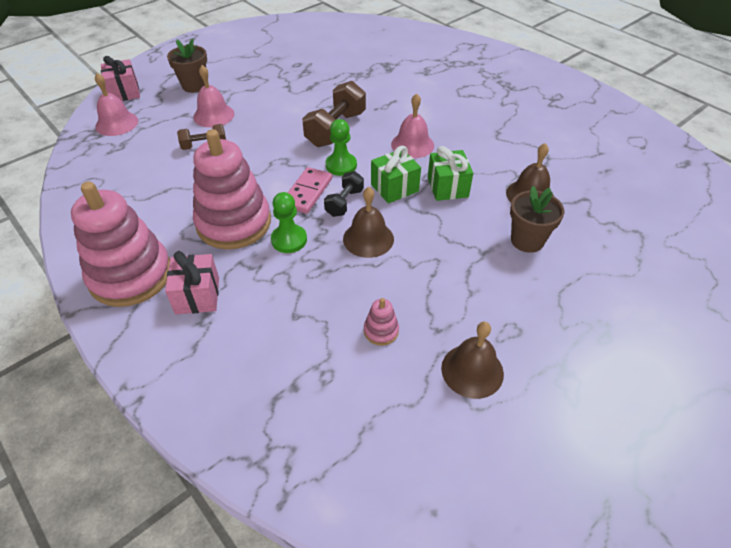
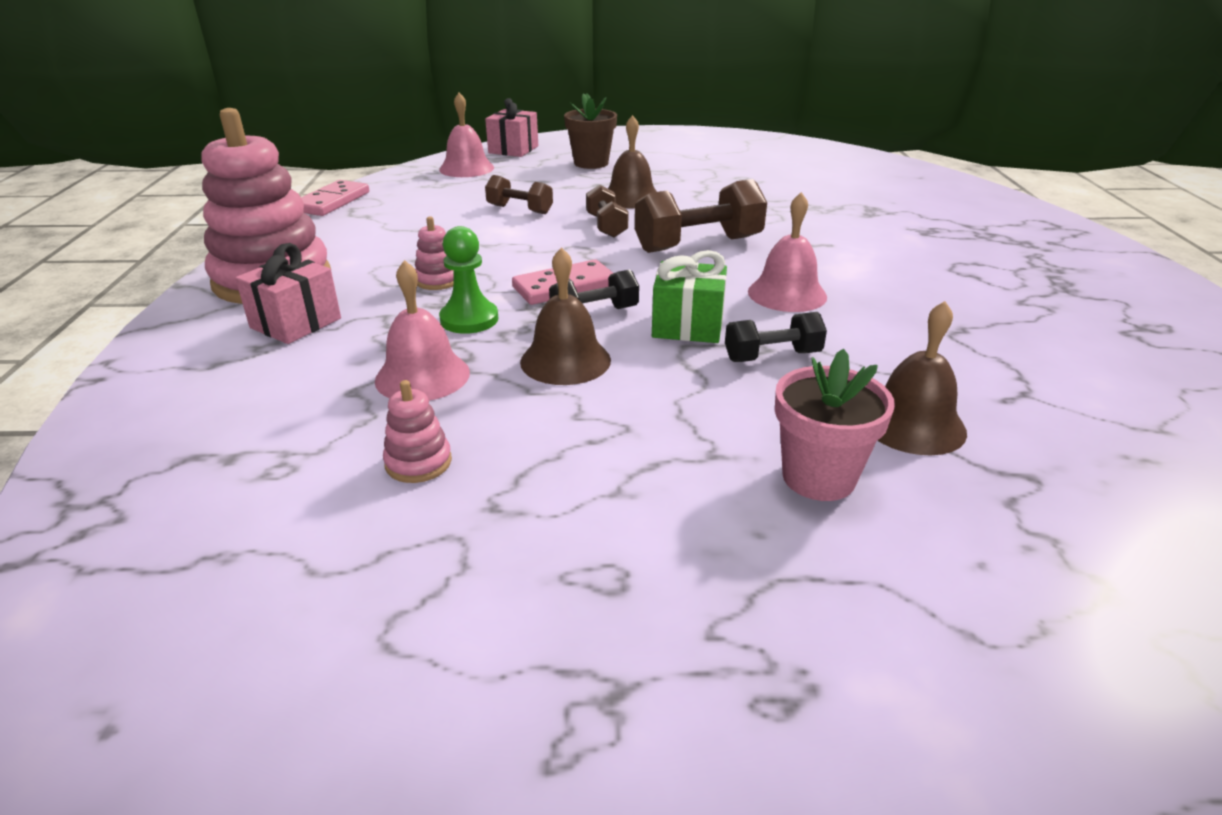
camera: 40 degrees right, 15 degrees down
(65, 195) = (332, 202): none -> pink domino
(213, 115) = (571, 190): pink bell -> pink bell (422, 376)
(234, 223) = (438, 280): pink stacking toy -> pink stacking toy, size x0.40
(272, 137) = (606, 226): none -> brown dumbbell
(341, 165) = (649, 278): green pawn -> none
(447, 187) = (772, 356): green gift -> black dumbbell
(472, 370) = (459, 588): brown bell -> brown bell (631, 197)
(527, 240) = (818, 477): brown flower pot -> pink flower pot

